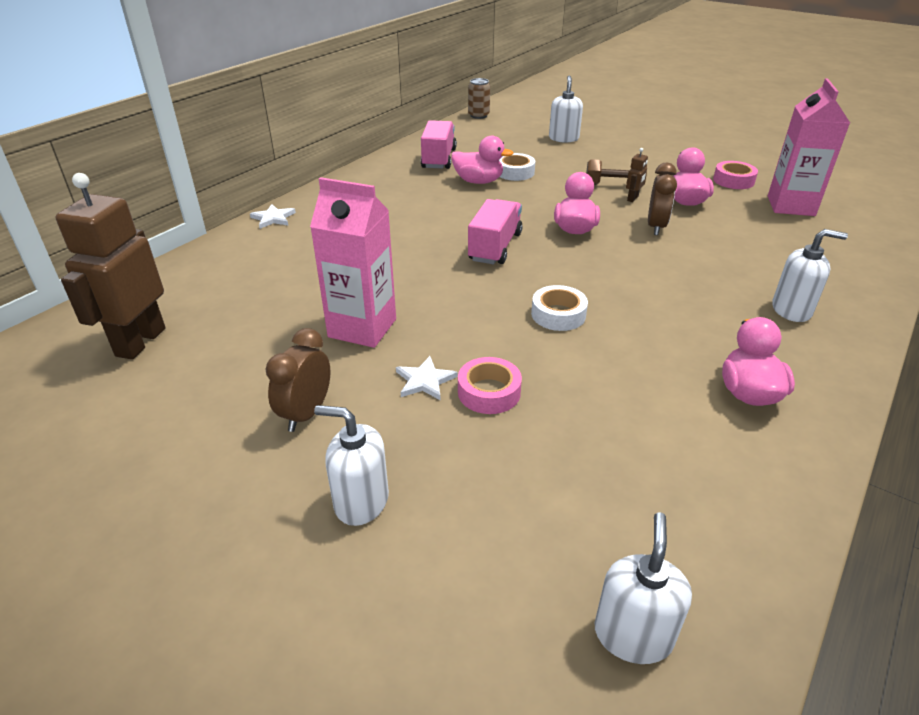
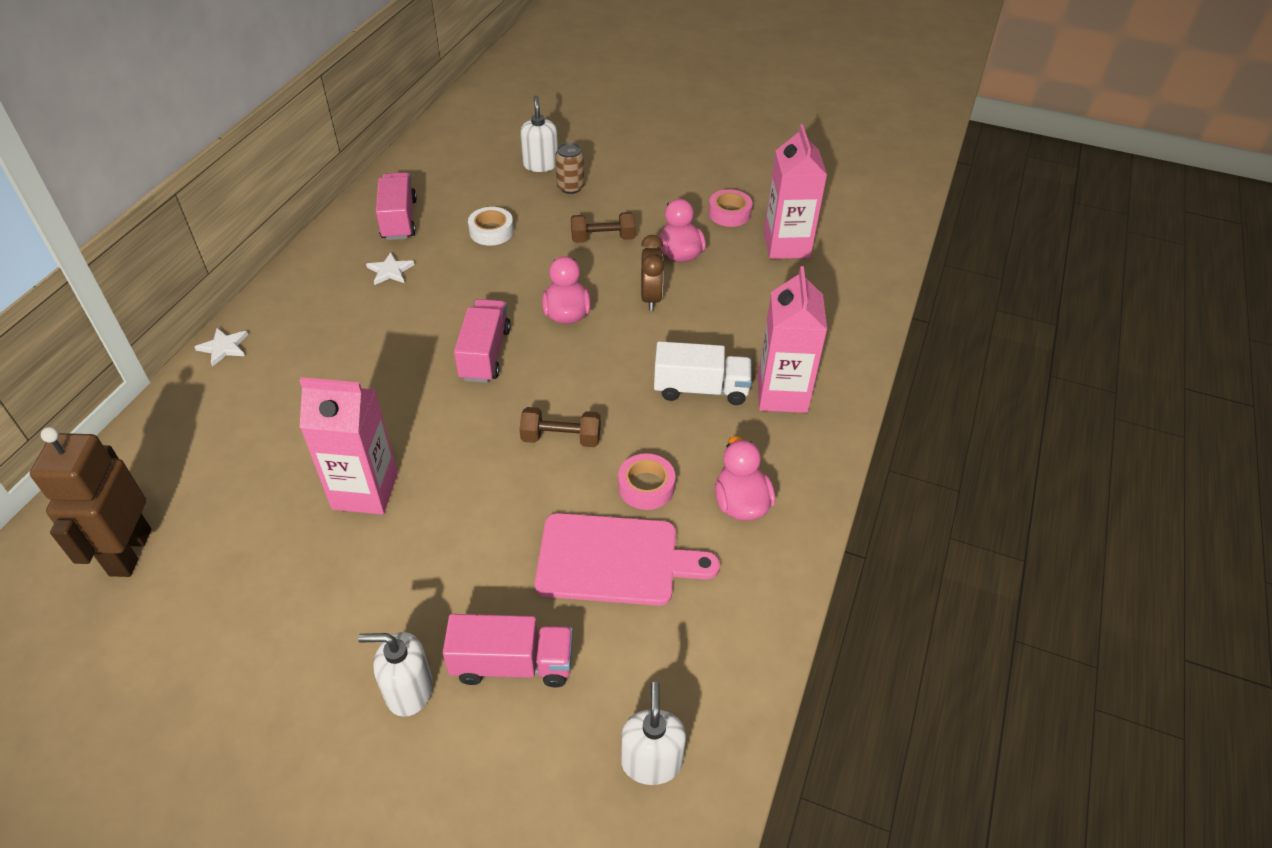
camera: 15 degrees left, 10 degrees up
(306, 414) = (334, 607): brown clock -> none
(425, 380) = (442, 546): white star -> white star (390, 271)
(478, 115) = (434, 134): brown can -> brown can (570, 187)
(478, 181) = (452, 253): pink duck -> none
(478, 497) = (512, 664): none -> pink truck
(489, 392) = (506, 548): pink tape -> pink tape (646, 487)
(558, 314) = (561, 438): white tape -> brown dumbbell
(603, 420) = (614, 559): none -> pink cutting board
(633, 198) = (625, 257): brown robot -> none
(704, 296) = (701, 389): none -> white truck
(791, 310) = (782, 394): white soap dispenser -> pink carton

